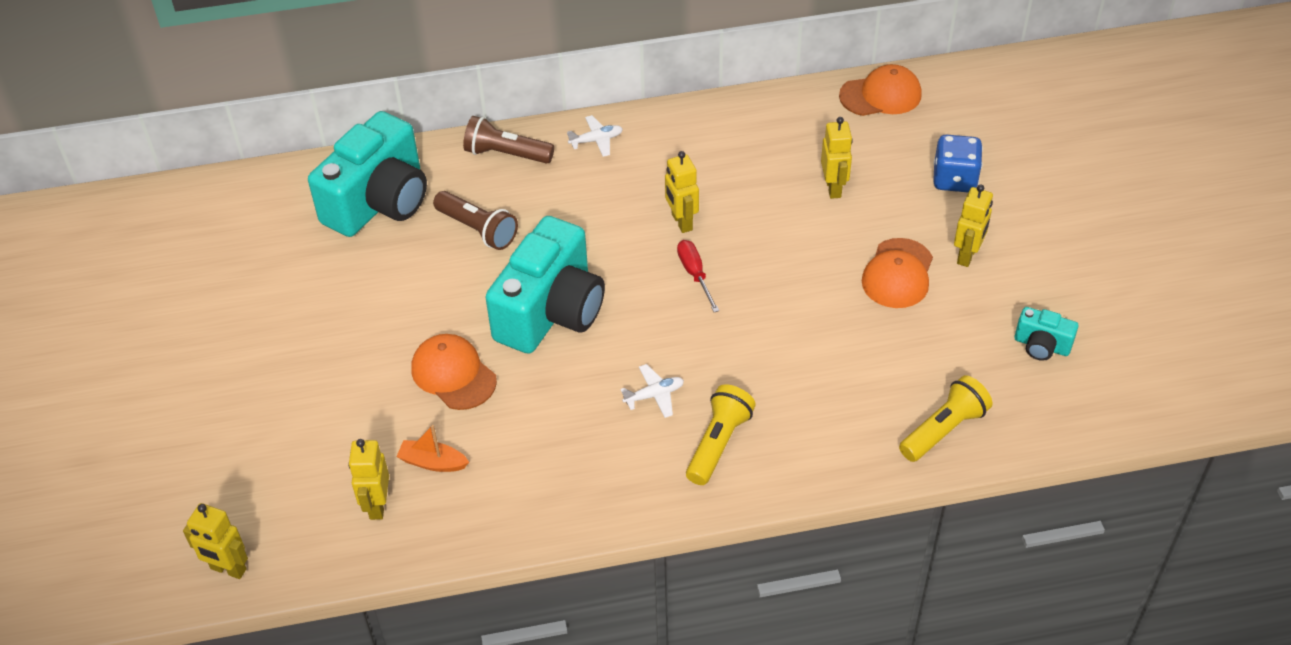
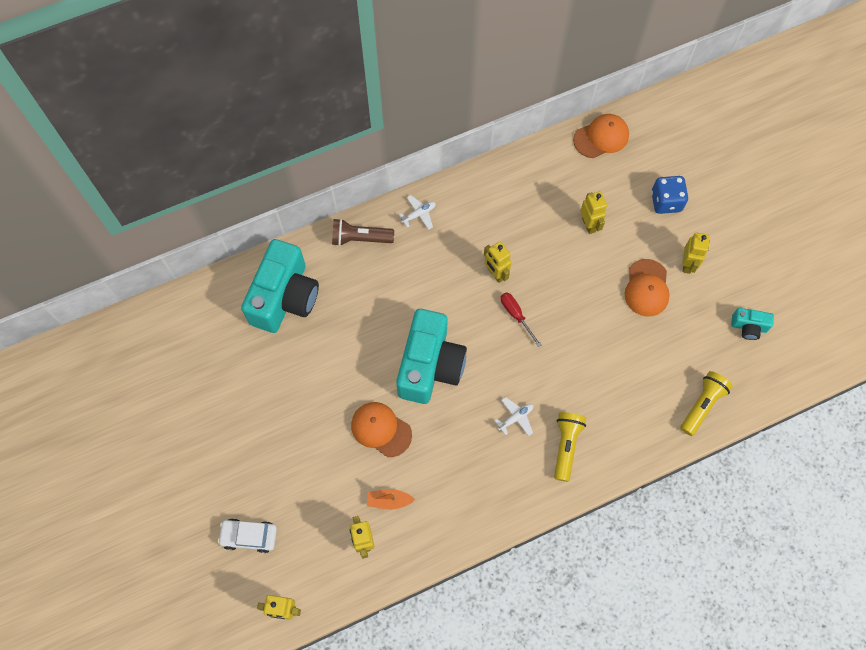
camera: 15 degrees left, 20 degrees up
(216, 468) = (249, 536): none -> white car
(477, 230) = (360, 307): brown flashlight -> none

